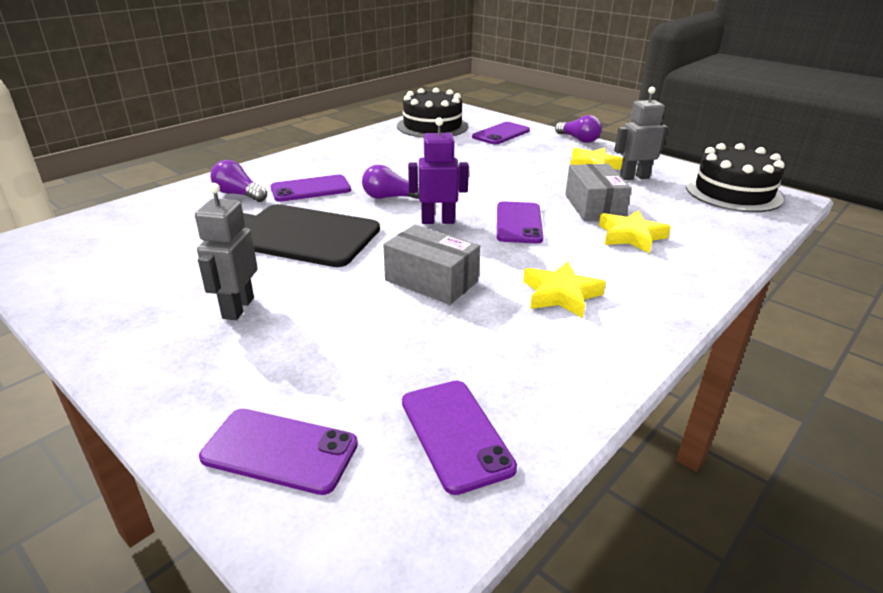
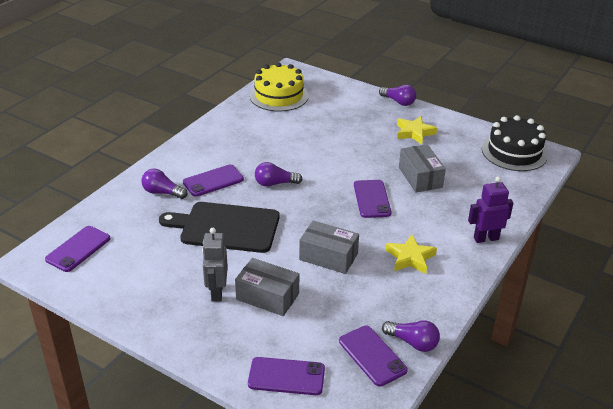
camera: 10 degrees left, 5 degrees up
(313, 322) = (267, 296): none -> grey box
(432, 126) = (279, 96): black cake -> yellow cake
(438, 221) = (316, 203): purple robot -> purple robot (486, 238)
(501, 134) = (337, 100): purple phone -> purple phone (78, 249)
(538, 420) = (413, 342): none -> purple light bulb
(631, 236) = (448, 203): yellow star -> none
(634, 177) = (445, 143): grey robot -> none

